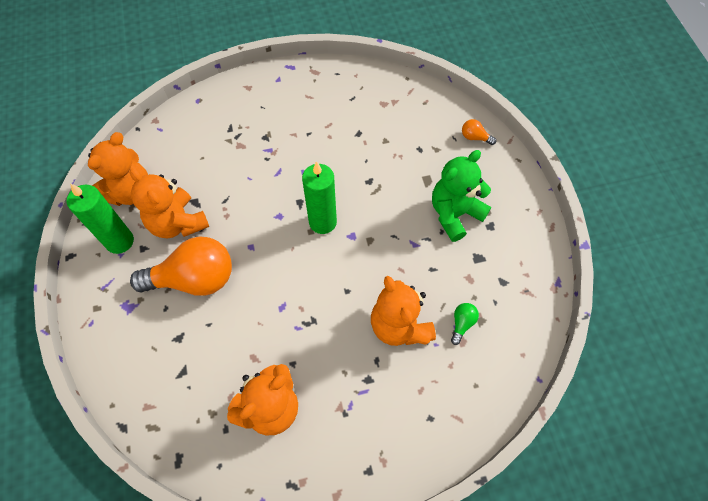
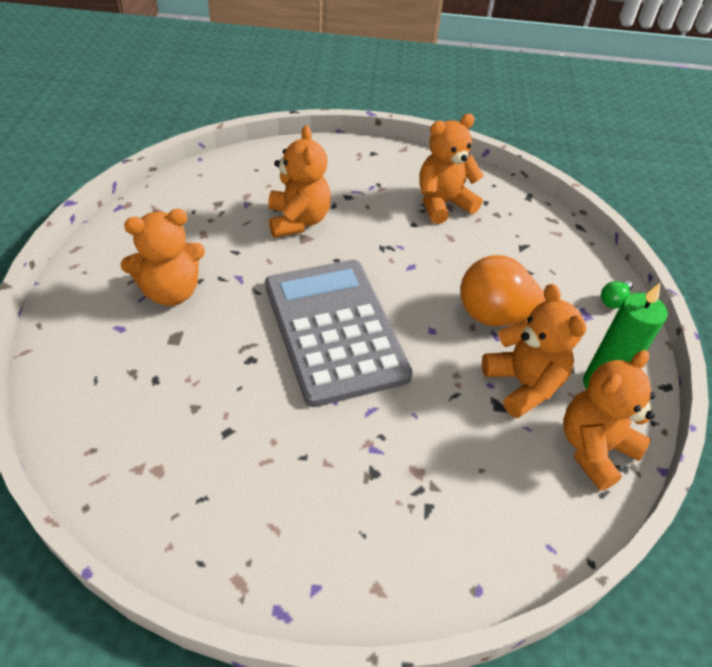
camera: 165 degrees left, 15 degrees down
(322, 222) = (334, 330): green candle -> grey calculator
(454, 214) = (171, 291): green teddy bear -> orange teddy bear
(462, 323) = (237, 206): green light bulb -> green light bulb (613, 300)
(475, 137) = (67, 371): orange light bulb -> none

